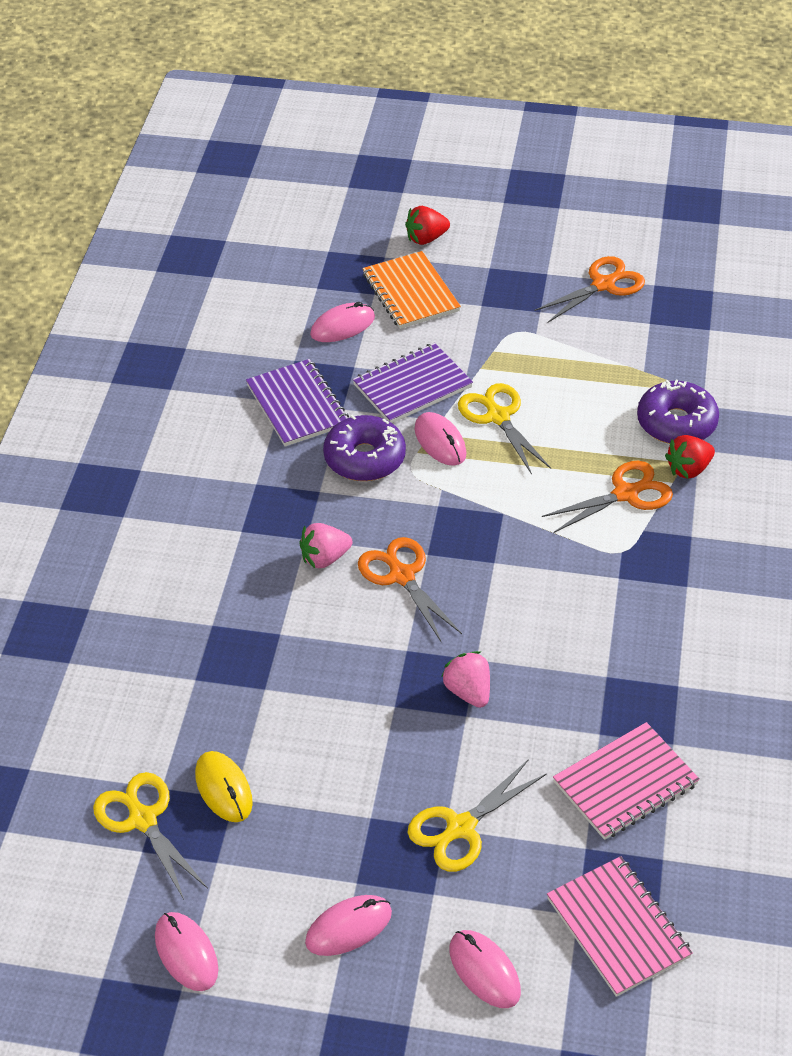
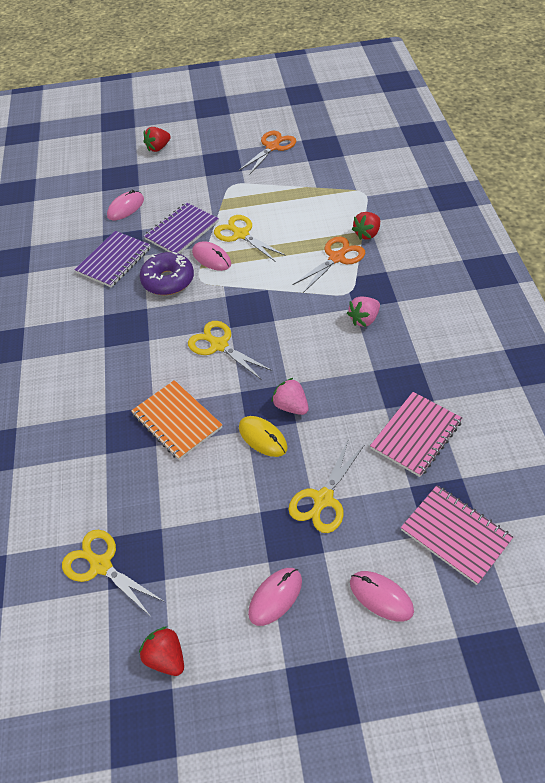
camera: 15 degrees left, 5 degrees up
(186, 953) = (166, 657): pink mouse -> red strawberry
(223, 788) = (151, 524): yellow mouse -> yellow mouse (262, 438)
(297, 405) = (114, 260): purple notebook -> purple notebook turned 75 degrees clockwise
(325, 558) = (165, 348): pink strawberry -> pink strawberry (364, 319)
(401, 575) = (218, 345): orange scissors -> yellow scissors
(411, 293) = (160, 179): orange notebook -> orange notebook (177, 421)
(676, 423) = (348, 210): purple donut -> none

